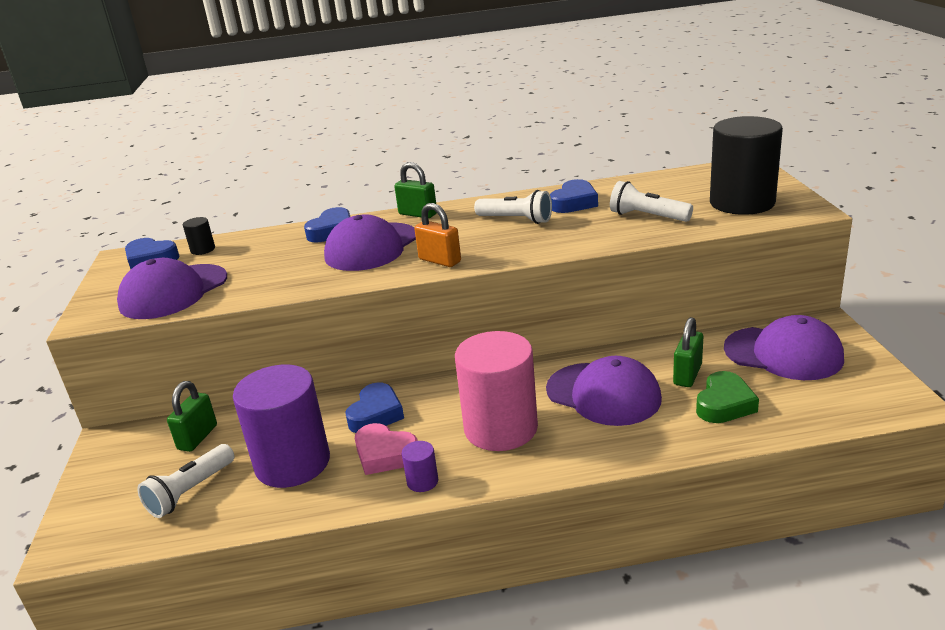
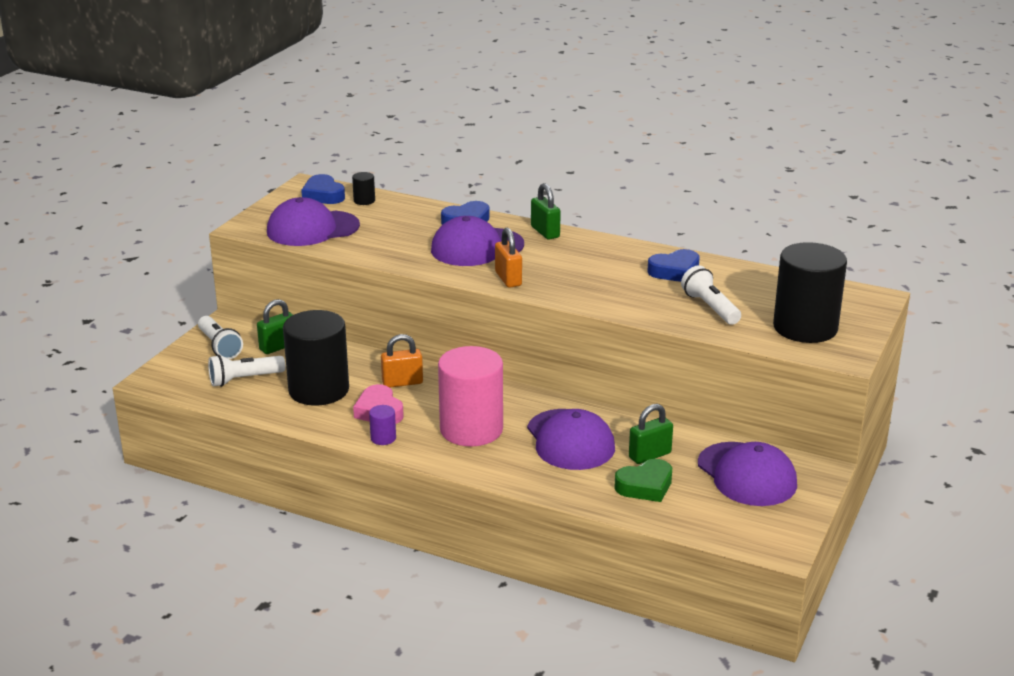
camera: 30 degrees right, 0 degrees up
(292, 463) = (318, 390): purple cylinder -> black cylinder
(376, 414) = (402, 382): blue heart -> orange padlock
(516, 220) = (609, 268): white flashlight -> white flashlight (219, 346)

